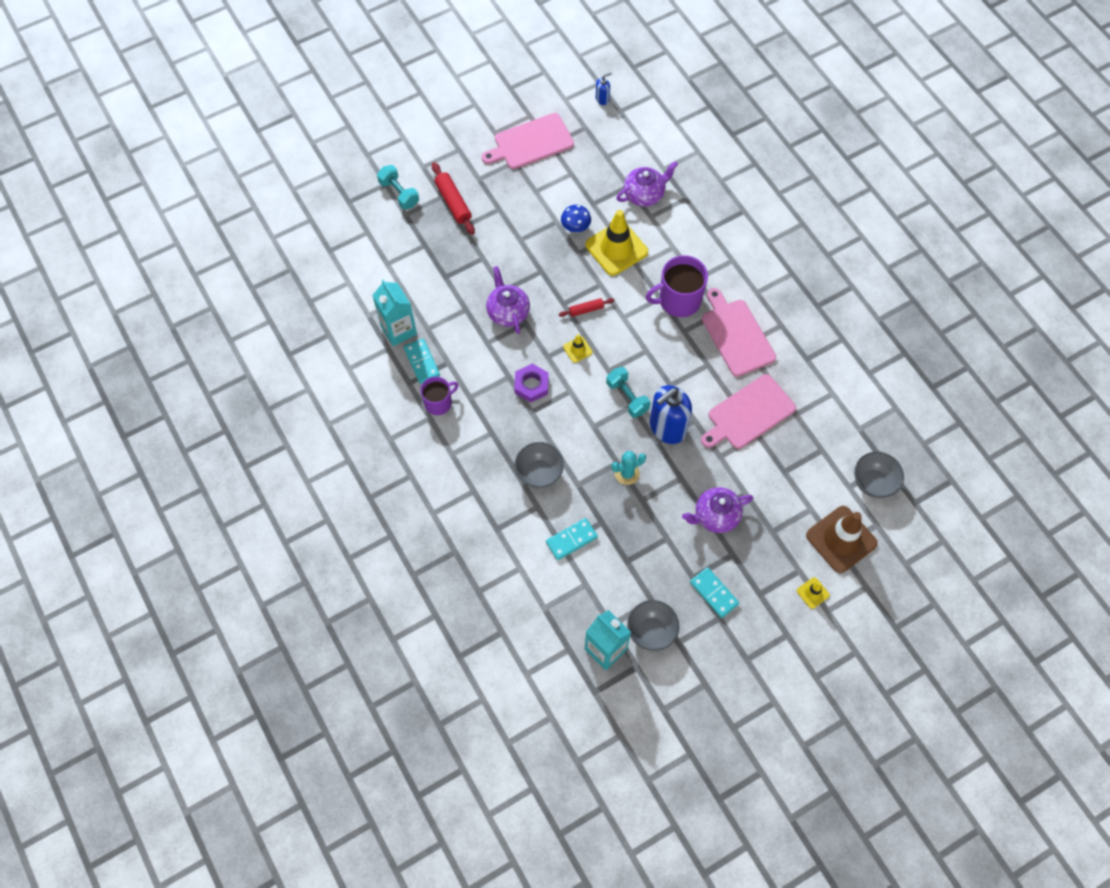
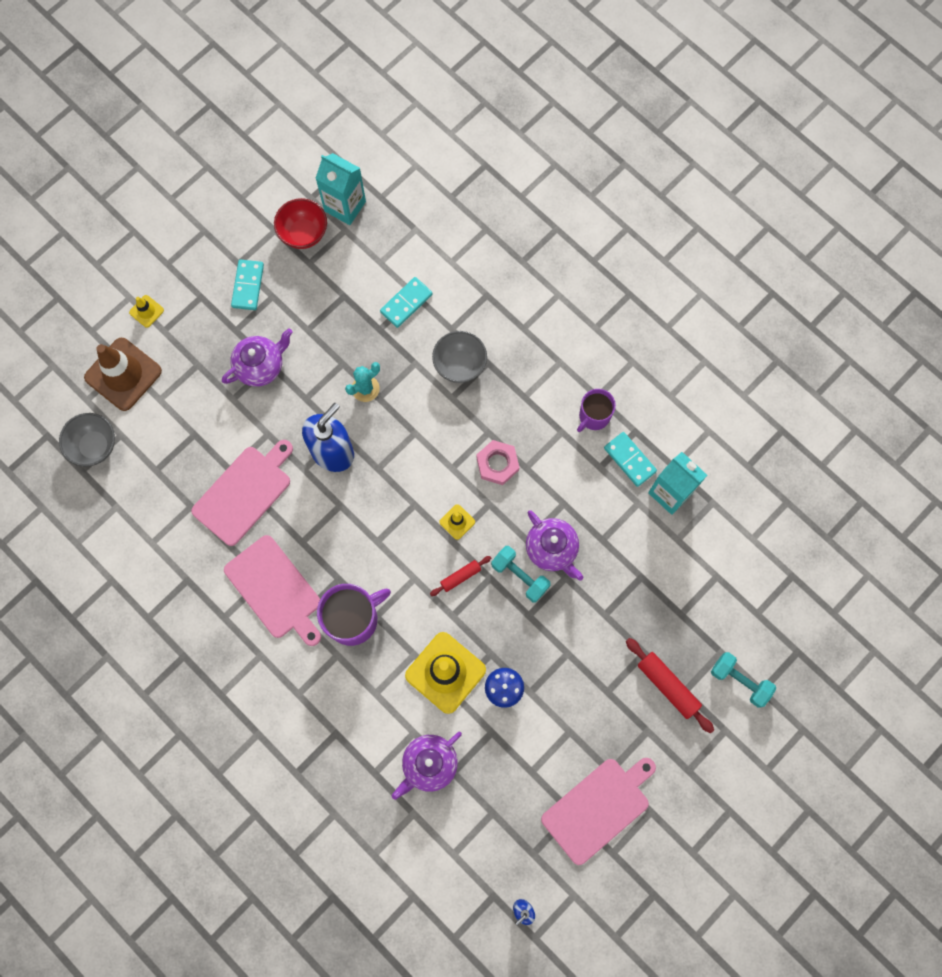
camera: 165 degrees right, 10 degrees up
(531, 385) = (497, 464): purple nut -> pink nut
(627, 397) = (385, 477): turquoise dumbbell -> turquoise dumbbell (520, 576)
(651, 631) = (303, 233): grey bowl -> red bowl
(714, 593) = (248, 286): turquoise domino -> turquoise domino turned 60 degrees clockwise

